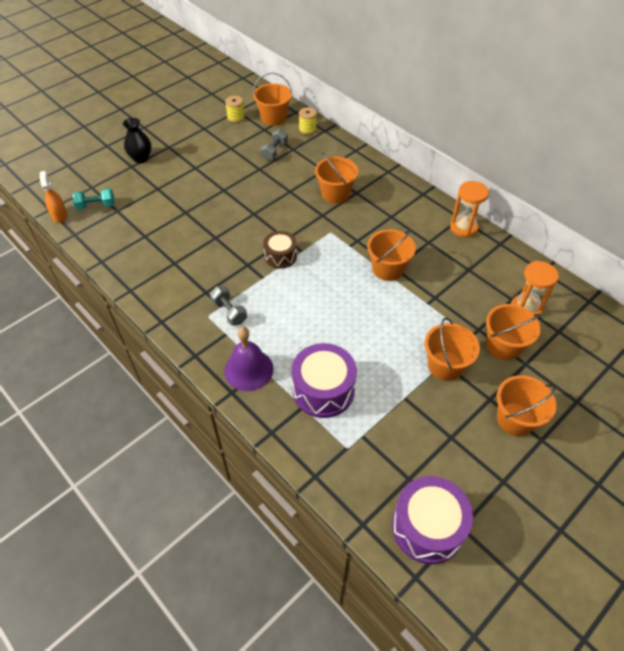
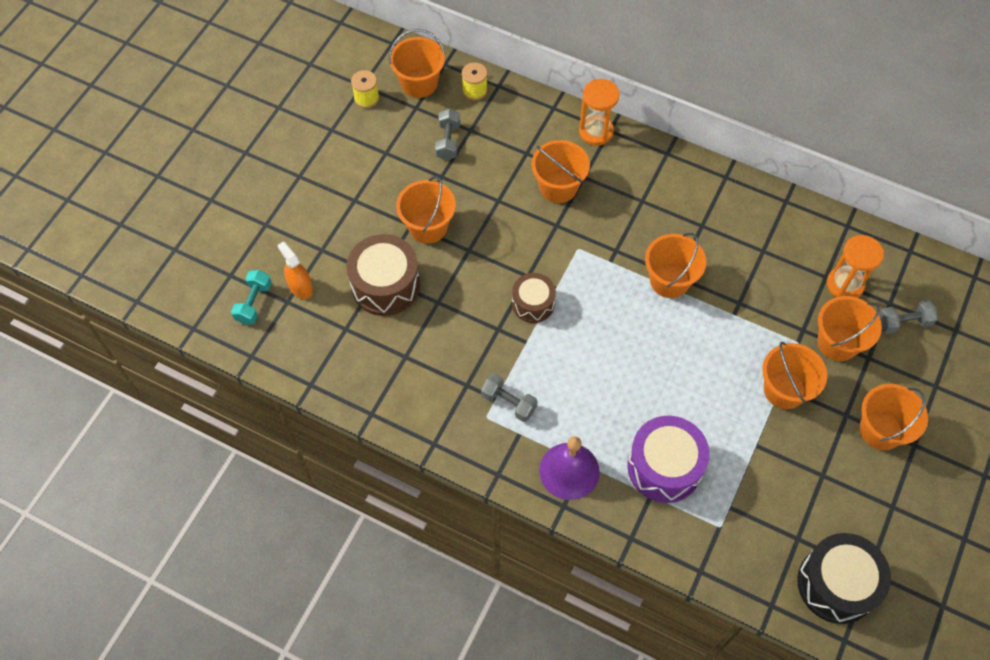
camera: 20 degrees left, 10 degrees up
(59, 215) = (213, 333): orange spray bottle -> orange spray bottle (300, 287)
(96, 206) = (254, 303): turquoise dumbbell -> turquoise dumbbell turned 45 degrees counterclockwise
(141, 158) = (271, 207): black vase -> none
(186, 218) = (385, 285): none -> brown drum
(234, 193) = (428, 227): none -> orange bucket
(427, 527) = (836, 584): purple drum -> black drum
(463, 228) = (735, 191): orange hourglass -> orange hourglass (596, 131)
(565, 348) = (903, 323): none -> grey dumbbell

